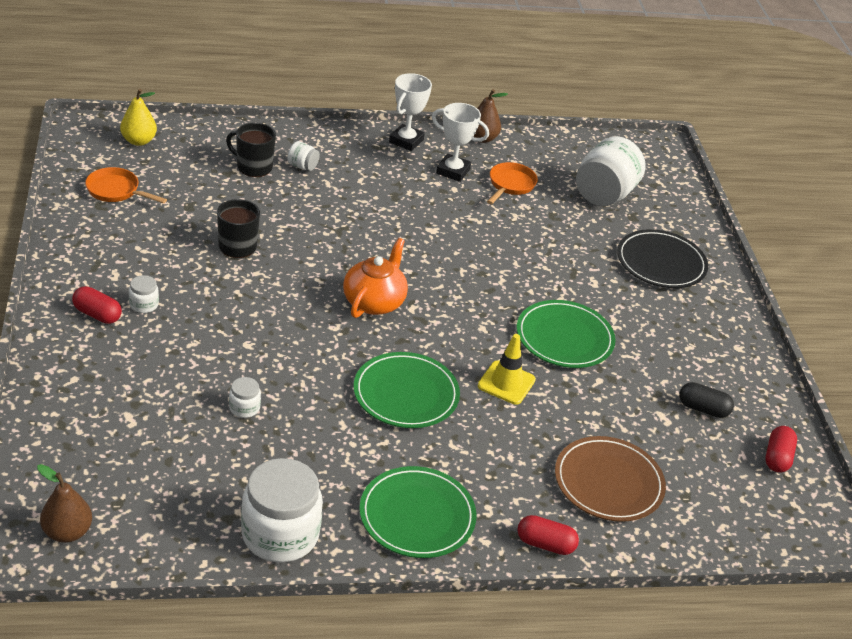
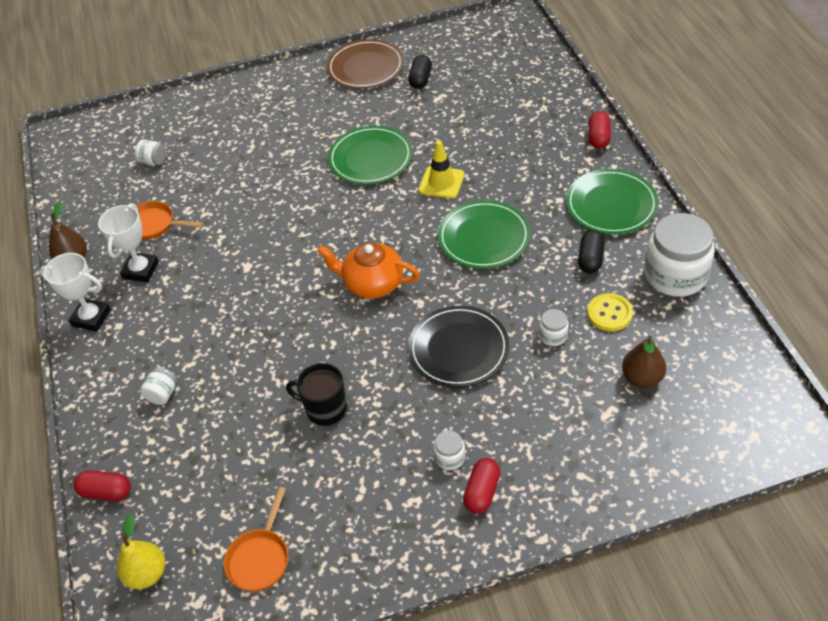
camera: 90 degrees left, 10 degrees up
(67, 532) = (756, 408): brown pear -> brown pear (642, 378)
(252, 459) = (609, 313): none -> yellow button
(253, 167) = (175, 438): black mug -> none
(337, 469) = (590, 259): none -> black capsule
(604, 195) = (153, 161): white jar -> white jar, size x0.44
(608, 482) = (522, 116): brown plate -> brown plate (365, 67)
(661, 263) = (247, 117): black plate -> black plate (458, 349)
(777, 458) = (454, 43): red capsule -> red capsule (106, 492)

